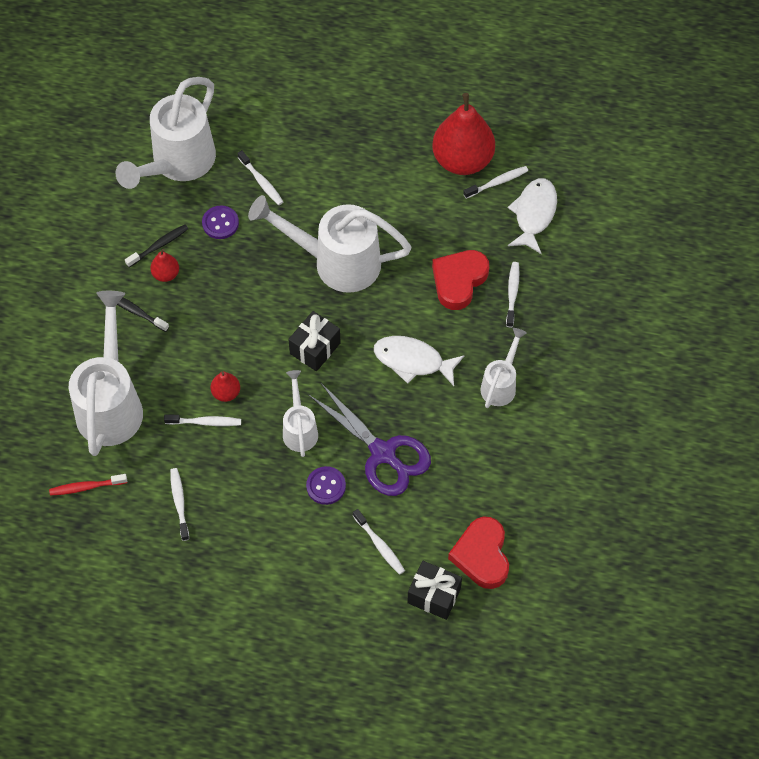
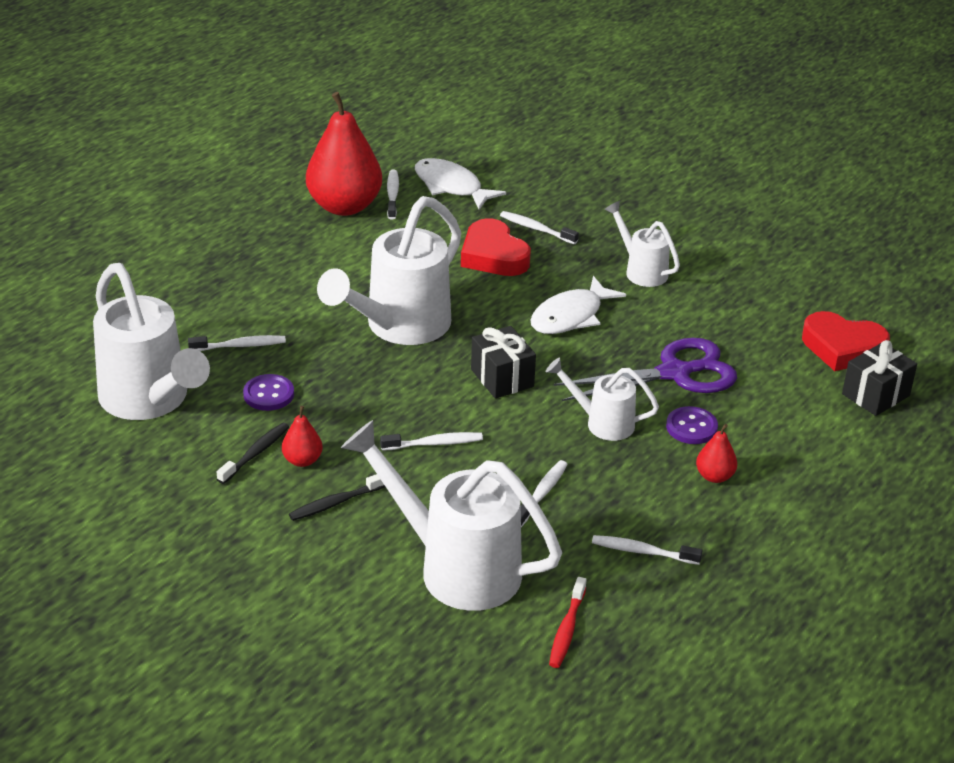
camera: 65 degrees left, 25 degrees down
(159, 246) = (255, 453): black toothbrush -> black toothbrush turned 45 degrees clockwise
(226, 393) = (512, 464): red pear -> red pear (714, 476)
(380, 545) = (792, 412): white toothbrush -> white toothbrush (434, 443)

